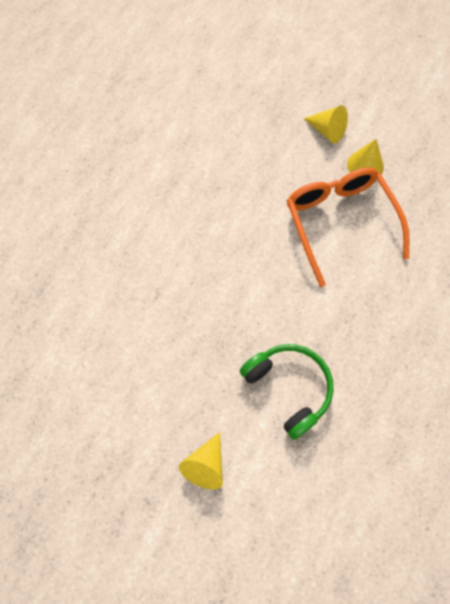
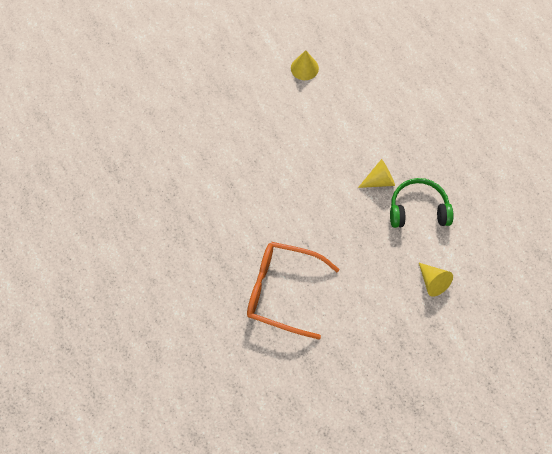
camera: 55 degrees left, 0 degrees up
(327, 131) = (262, 71): yellow cone -> yellow cone (379, 180)
(340, 223) = (334, 110): orange glasses -> orange glasses (283, 291)

